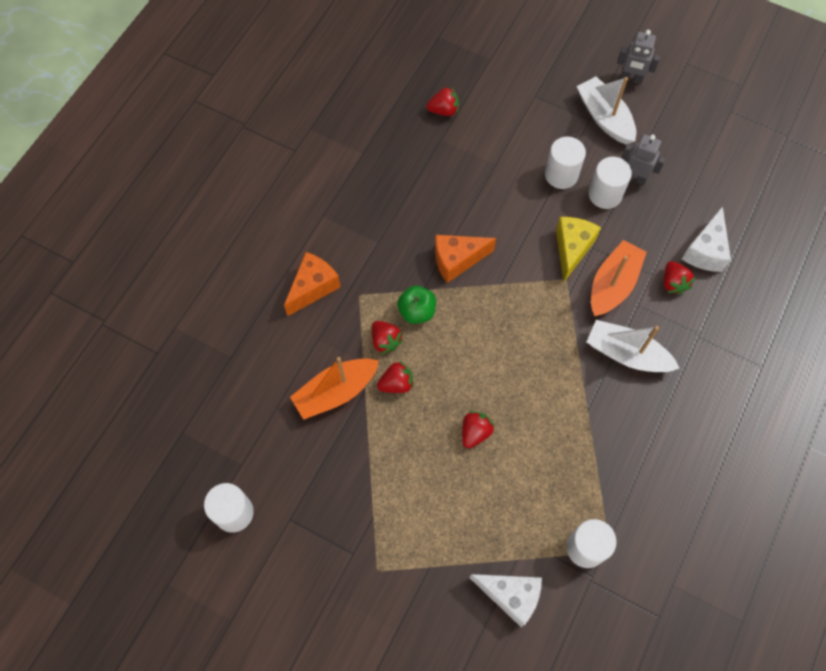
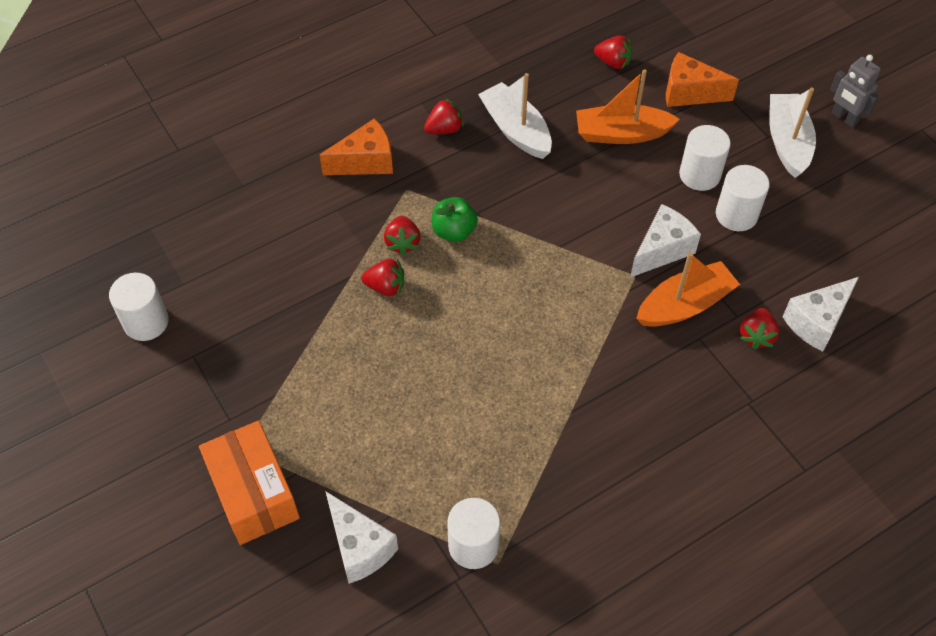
camera: 30 degrees right, 10 degrees down
(336, 392) = (320, 264): orange boat -> orange boat (621, 134)
(409, 600) = (254, 493): none -> orange box
(457, 260) = (529, 204): orange cheese -> orange cheese (689, 93)
(475, 432) = (433, 372): red strawberry -> red strawberry (444, 129)
(572, 249) = (662, 250): yellow cheese -> white cheese
(626, 354) = (653, 379): white boat -> white boat (516, 130)
(634, 177) = (782, 214): grey robot -> none

